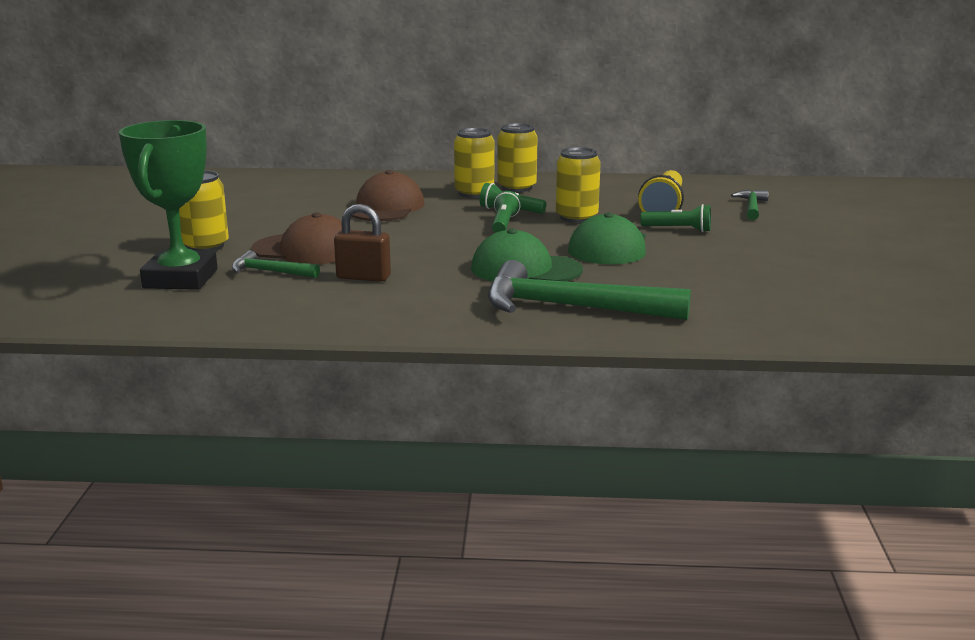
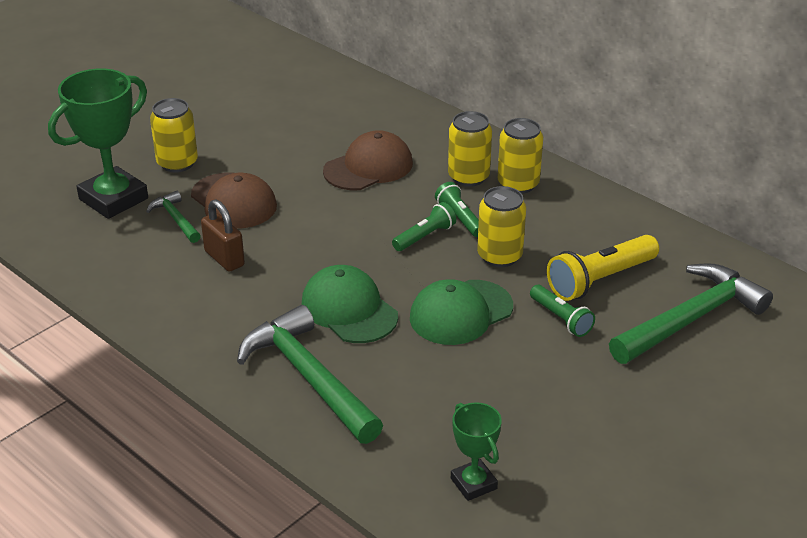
camera: 40 degrees right, 15 degrees up
(751, 207) = (690, 319): green hammer -> green hammer, size x2.05
(796, 310) = (473, 483): none -> green trophy

